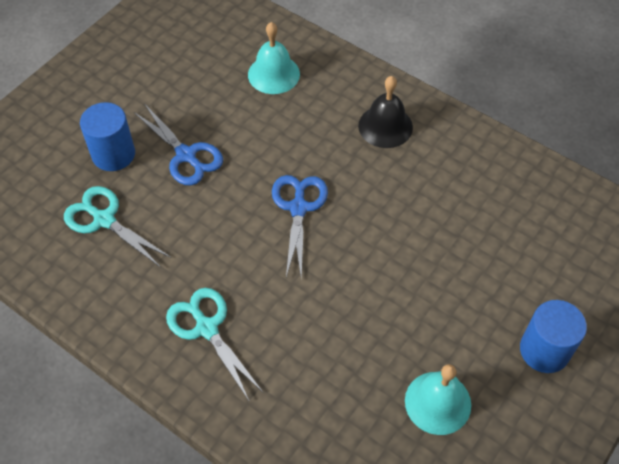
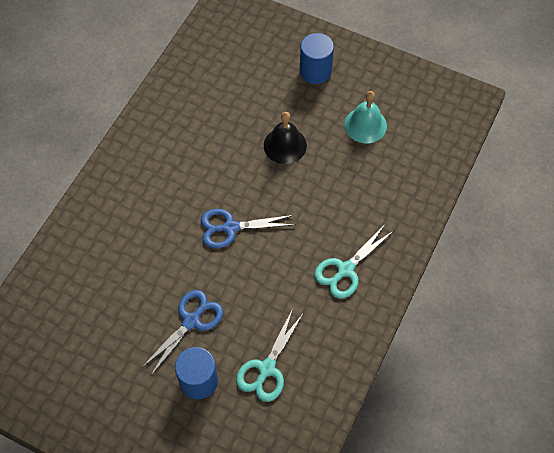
camera: 100 degrees left, 5 degrees up
(273, 74) = (92, 270): turquoise bell -> none
(385, 126) = (141, 179): black bell -> black bell (285, 145)

